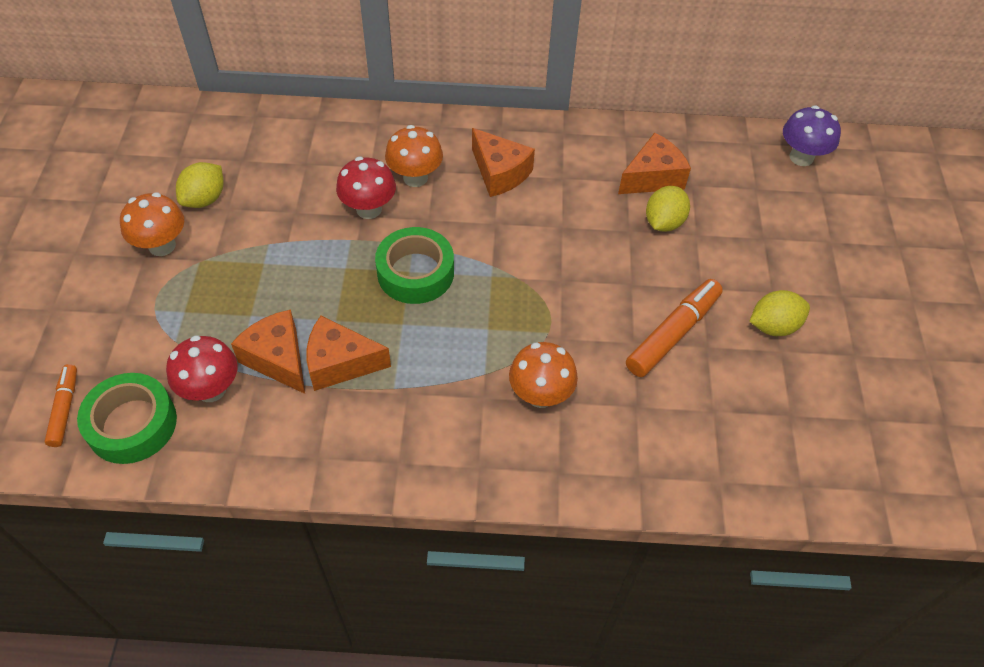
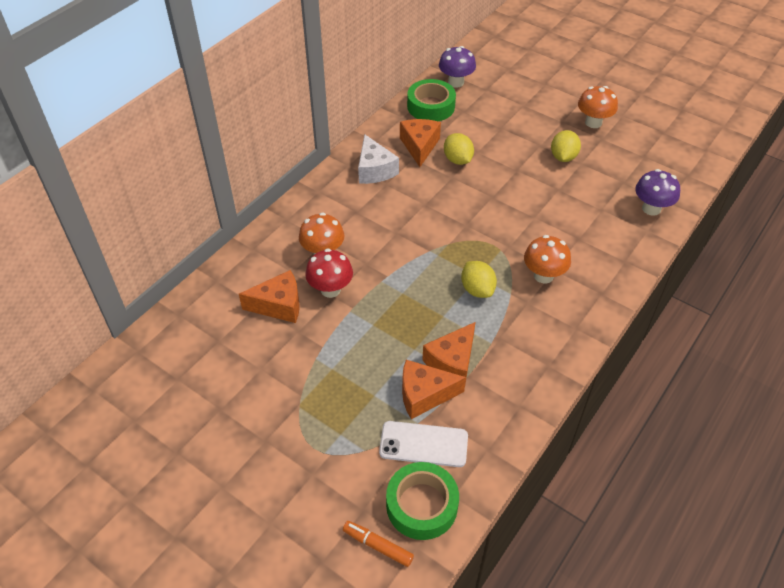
camera: 55 degrees left, 5 degrees down
(162, 245) = (263, 424): orange mushroom -> orange mushroom (593, 122)
(205, 199) = (239, 379): yellow lemon -> yellow lemon (477, 289)
(211, 389) = (423, 444): red mushroom -> white phone
(415, 272) = (406, 290): green tape -> green tape (431, 106)
(499, 173) = (356, 210): orange cheese -> orange cheese (279, 305)
(576, 158) = (374, 170): none -> white cheese
(673, 334) = (540, 198): orange marker -> none
(768, 470) = (651, 208): none -> purple mushroom

